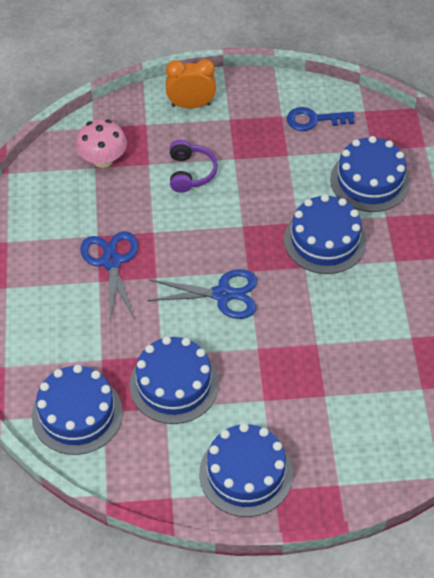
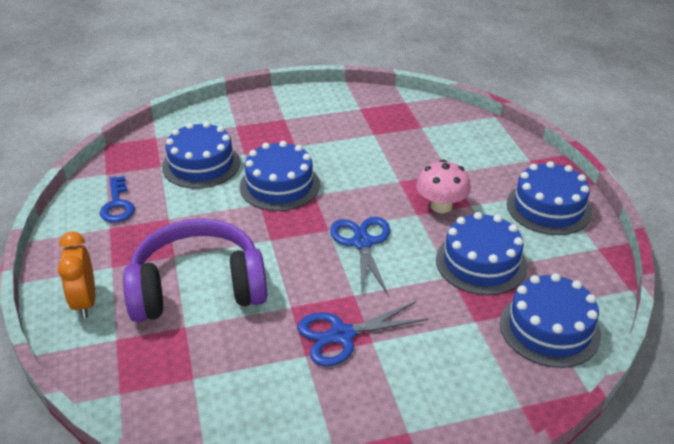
camera: 100 degrees left, 15 degrees down
(103, 159) = (179, 372): pink mushroom -> pink mushroom (441, 206)
(190, 173) = (198, 288): purple headphones -> purple headphones, size x2.09

